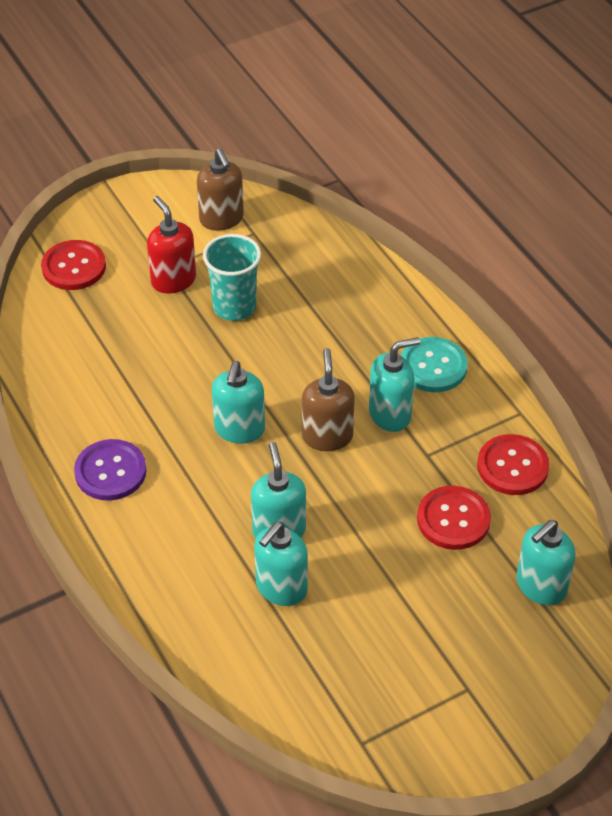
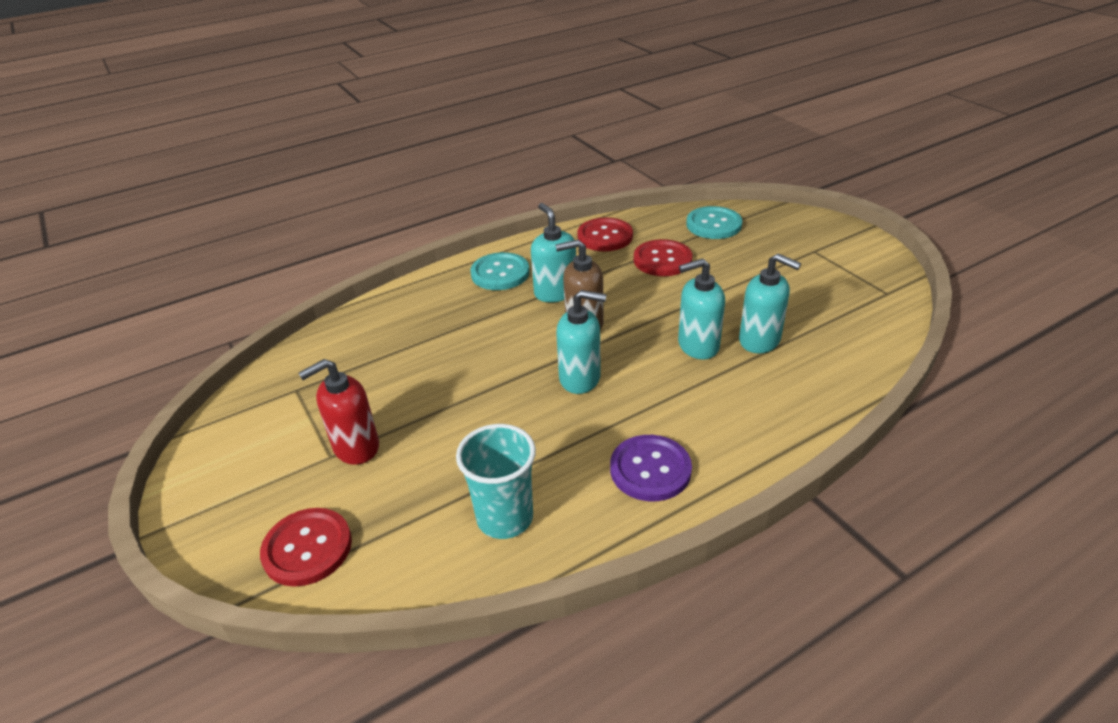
camera: 90 degrees left, 10 degrees down
(221, 219) = (265, 416): brown soap dispenser -> none
(234, 307) = (408, 395): turquoise cup -> turquoise cup (505, 518)
(540, 586) = (713, 224): turquoise soap dispenser -> turquoise button

